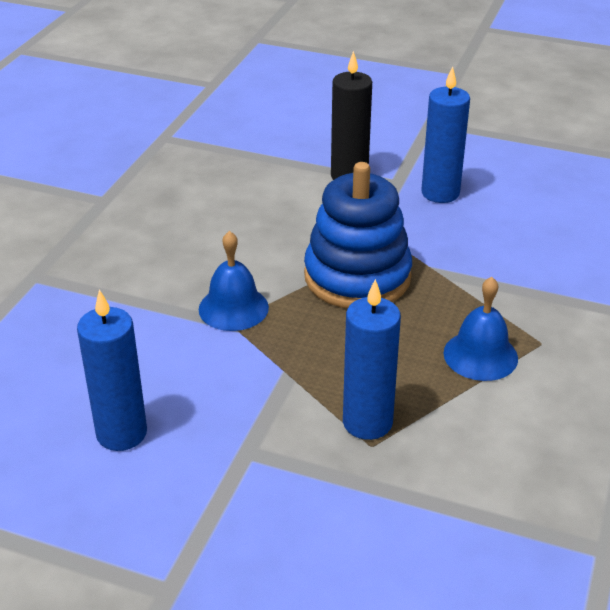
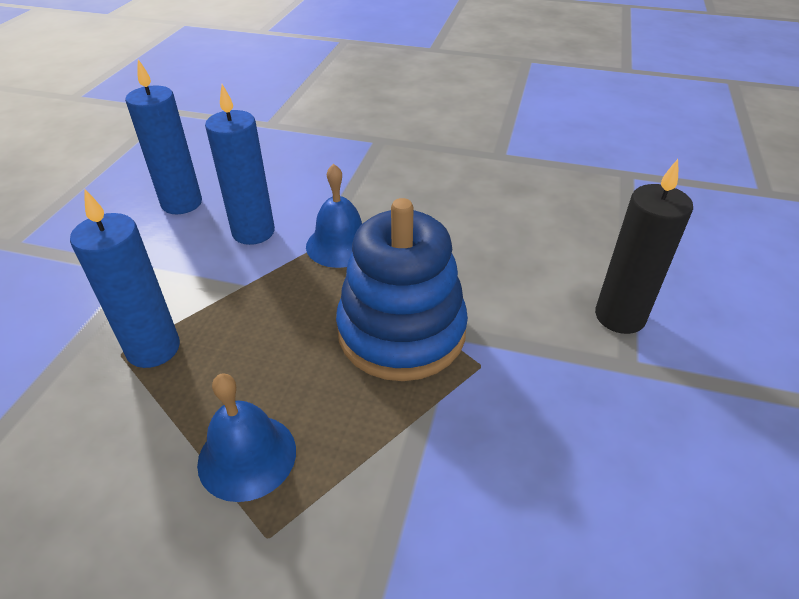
camera: 85 degrees right, 5 degrees up
(440, 193) = (621, 416): blue candle -> blue candle (253, 232)

